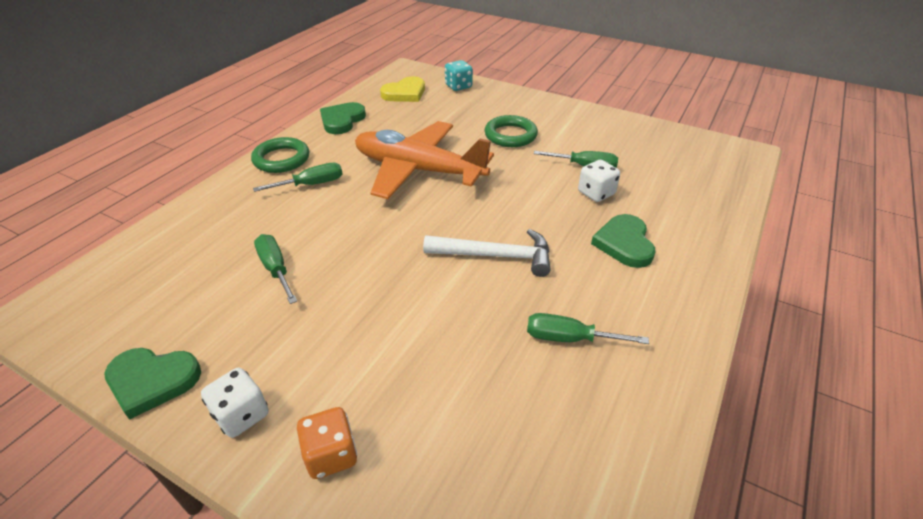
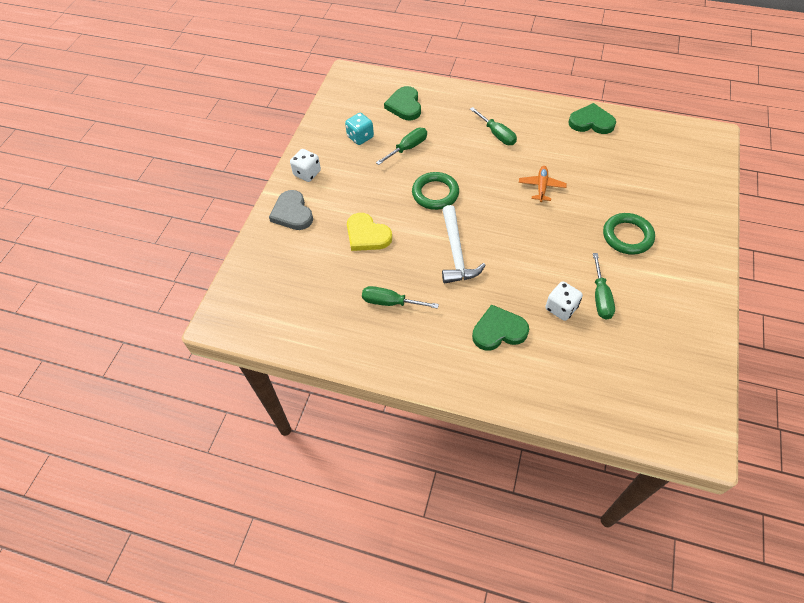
camera: 80 degrees right, 15 degrees up
(152, 381) = (319, 134): green heart -> green heart (404, 106)
(281, 159) = (520, 108): green ring -> green ring (435, 193)
(331, 455) = (292, 213): orange dice -> grey heart
(405, 93) = (662, 147): yellow heart -> yellow heart (367, 235)
(418, 170) = (541, 187): orange plane -> orange plane, size x0.40
(458, 86) = (701, 181): turquoise dice -> turquoise dice (360, 137)
(569, 338) = (390, 302): green screwdriver -> green screwdriver turned 75 degrees counterclockwise

